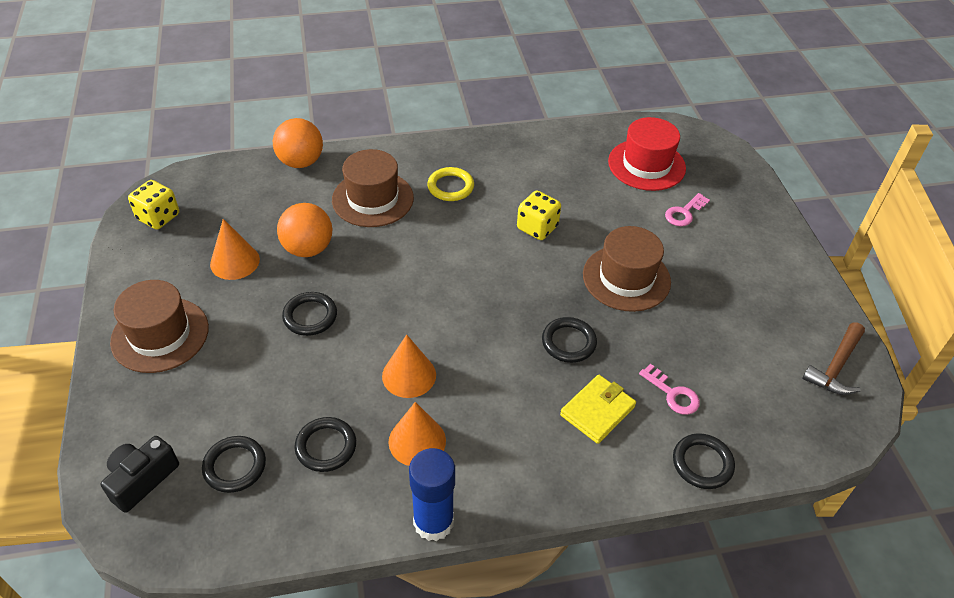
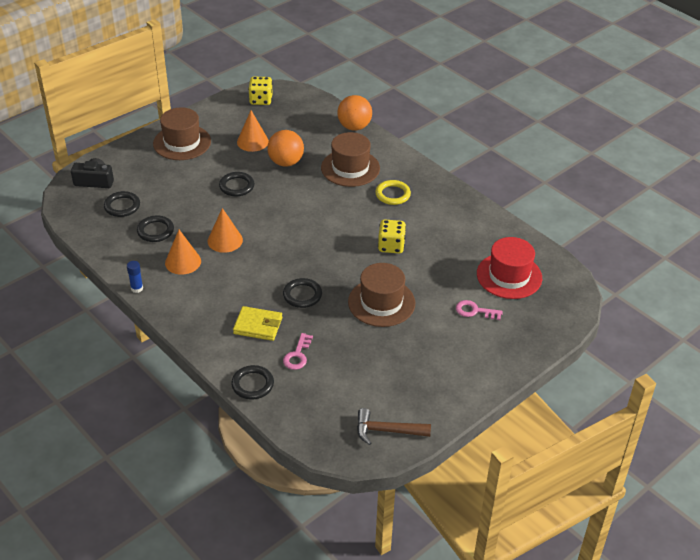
camera: 60 degrees right, 5 degrees down
(433, 522) = (137, 288): blue glue stick -> blue glue stick, size x0.50

